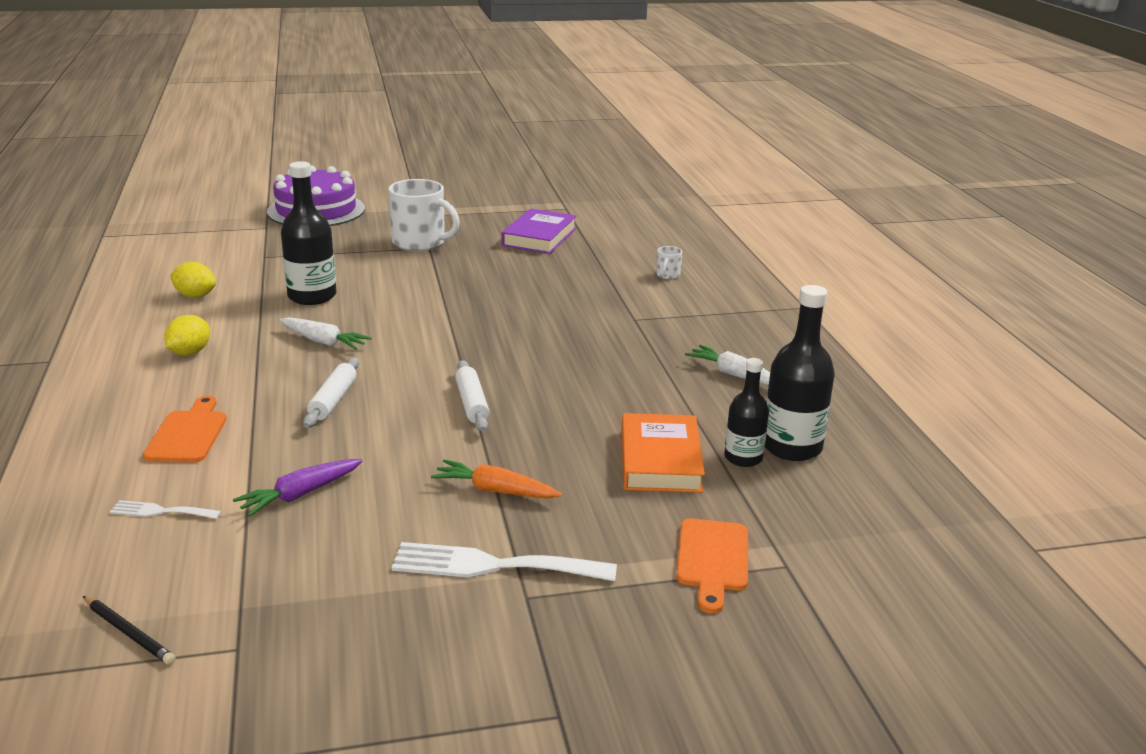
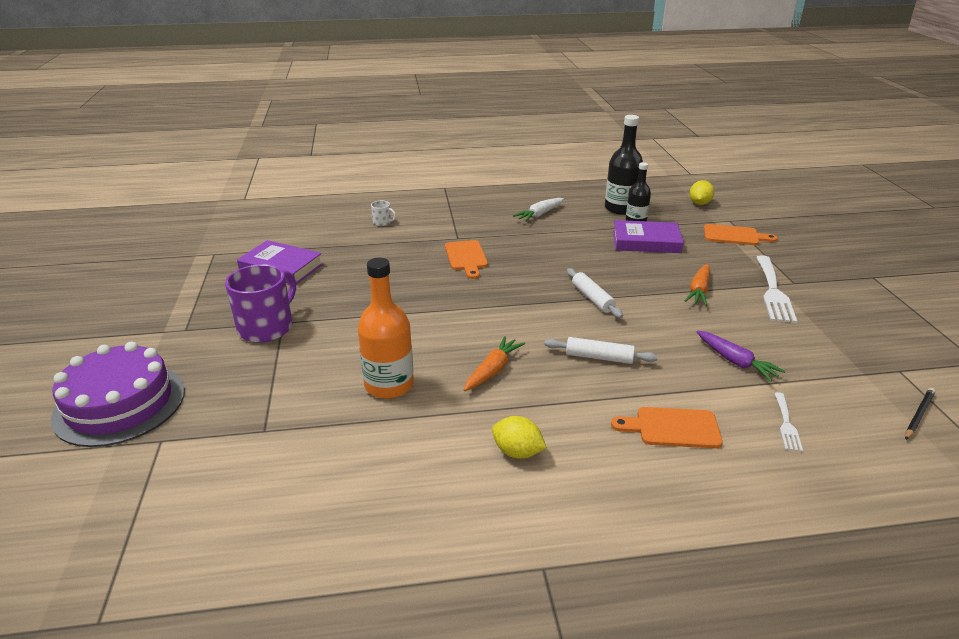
camera: 85 degrees left, 5 degrees up
(195, 296) = (370, 471): yellow lemon -> yellow lemon (699, 203)
(312, 296) = (389, 385): black bottle -> orange bottle
(323, 341) = (493, 370): white carrot -> orange carrot
(420, 242) = (266, 327): white mug -> purple mug
(471, 403) = (592, 298): white rolling pin -> white rolling pin turned 75 degrees clockwise
(578, 325) = (466, 257): none -> orange cutting board
(660, 460) = (646, 241): orange book -> purple book

